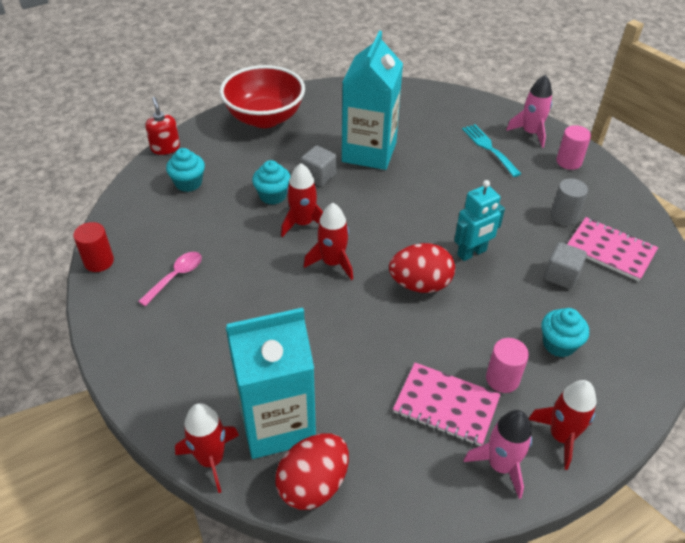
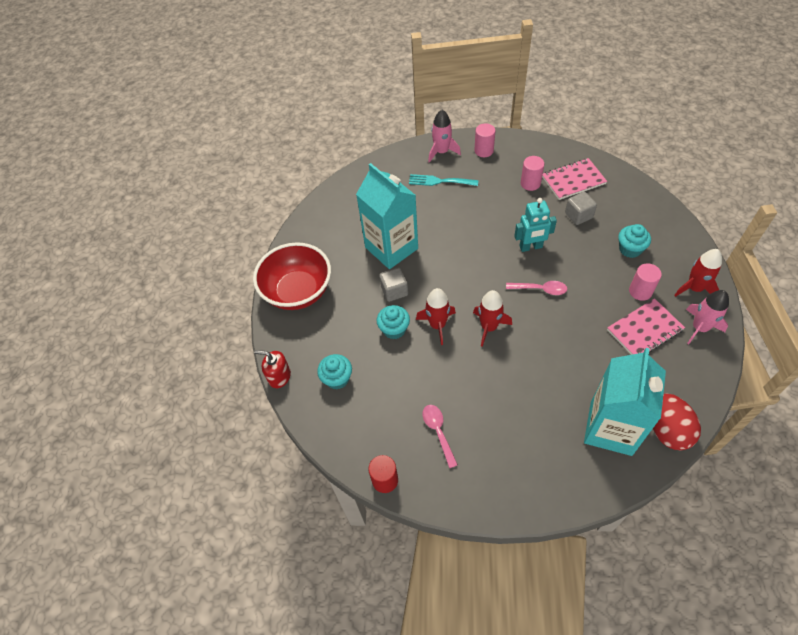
camera: 50 degrees left, 10 degrees up
(211, 459) = (620, 480): red rocket -> none
(420, 284) = (540, 289): red egg -> pink spoon
(472, 253) = (531, 247): turquoise robot -> turquoise robot turned 75 degrees clockwise
(564, 216) = (530, 183): grey cylinder -> pink cylinder

